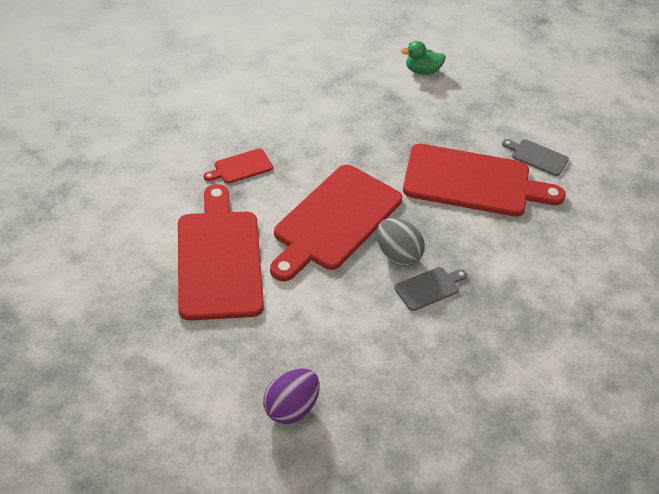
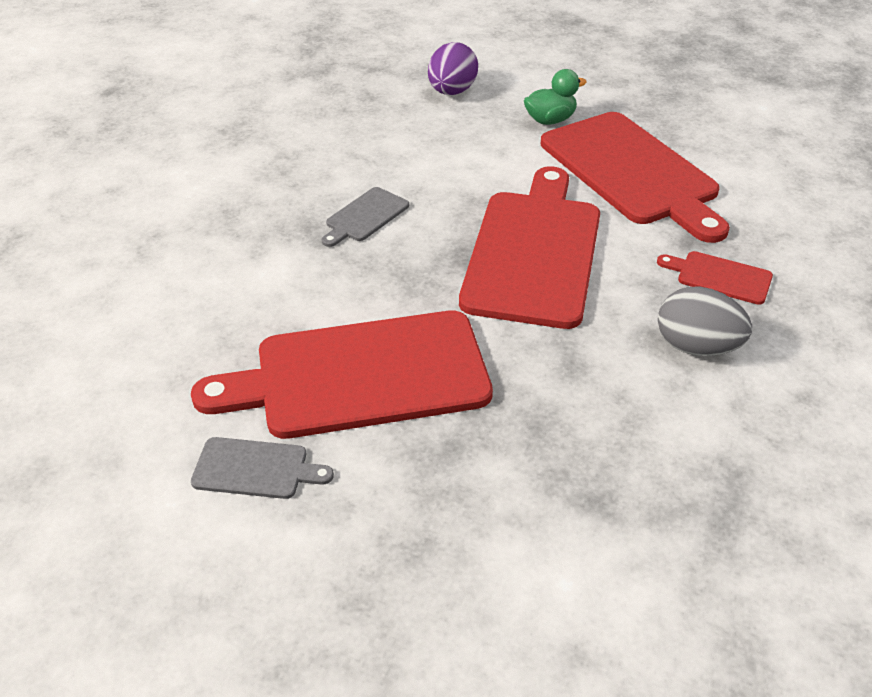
camera: 160 degrees right, 5 degrees down
(241, 167) = (720, 277): red cutting board -> red cutting board turned 105 degrees counterclockwise
(397, 255) = (424, 239): grey egg -> grey egg (696, 347)
(422, 71) = (581, 606): green duck -> green duck (550, 120)

